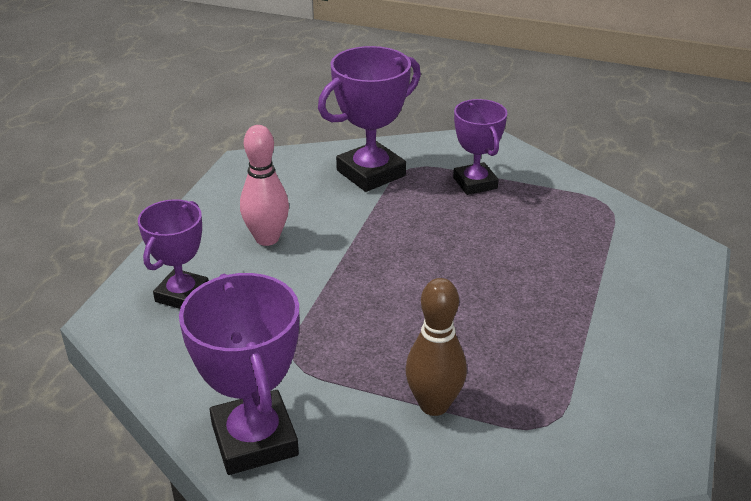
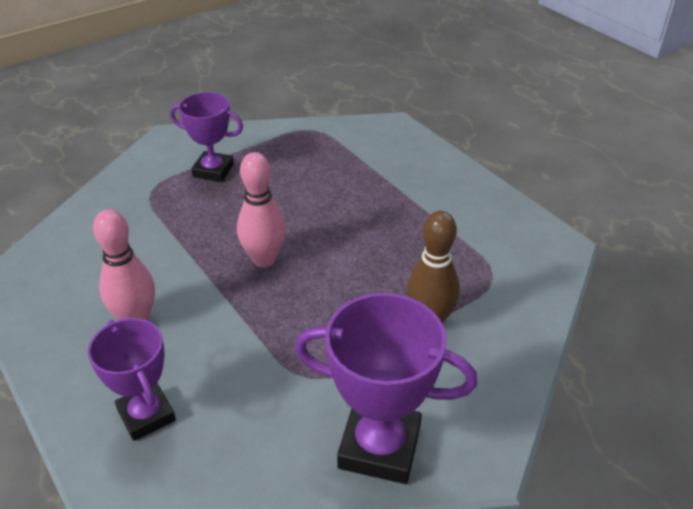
camera: 55 degrees left, 5 degrees up
(371, 173) = (128, 214): purple trophy -> none
(400, 266) = (264, 259): none -> pink bowling pin

